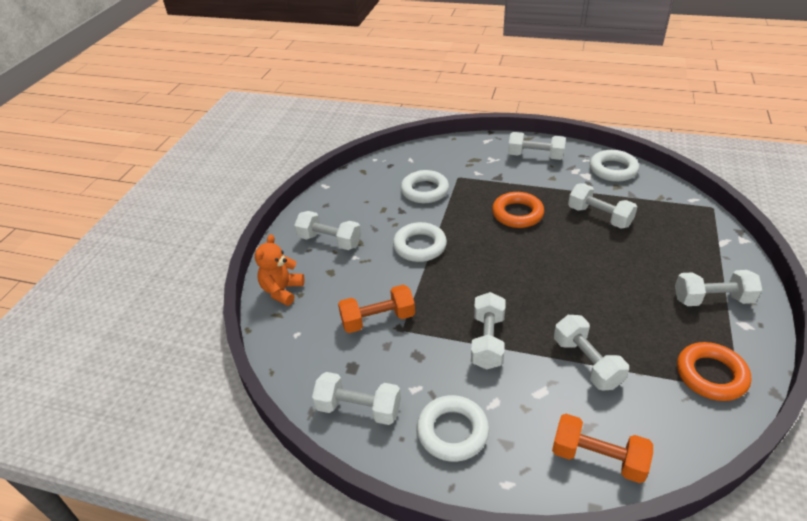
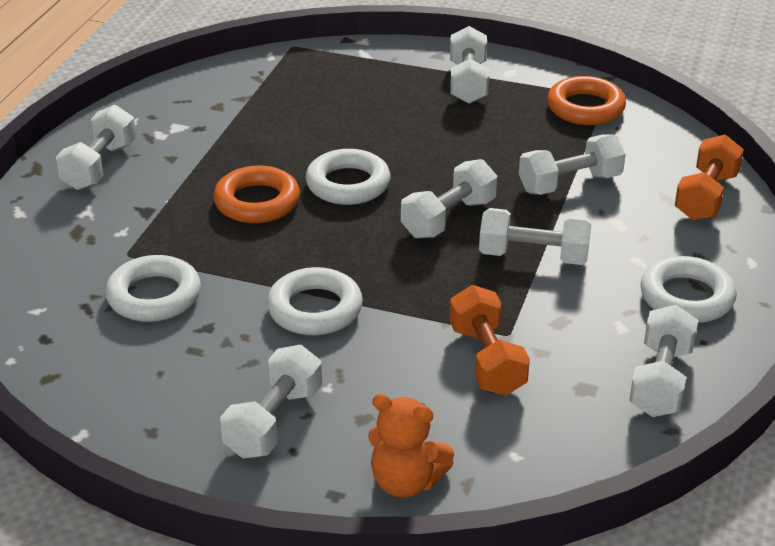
camera: 90 degrees left, 5 degrees down
(599, 216) = (286, 131): white dumbbell -> white dumbbell (448, 218)
(613, 170) = (173, 102): white ring -> white ring (348, 184)

